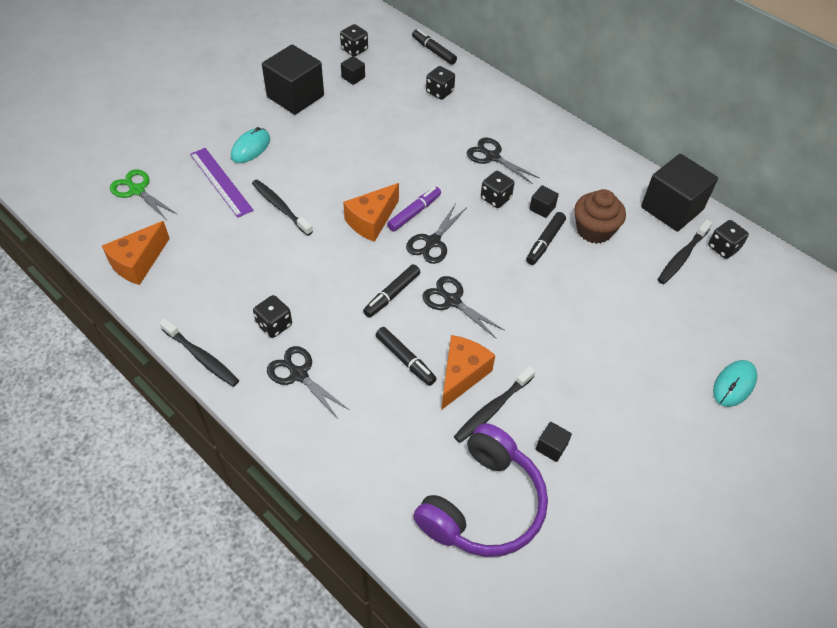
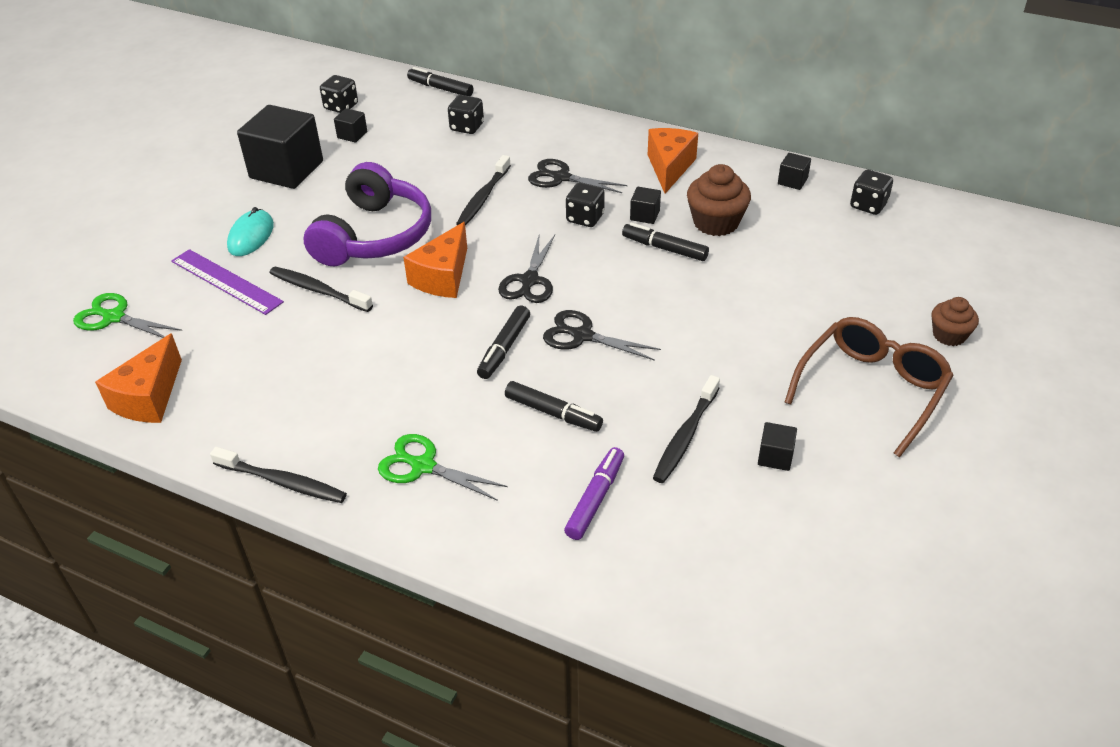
camera: 15 degrees left, 10 degrees down
(274, 325) = (366, 420): black dice -> none
(299, 374) = (423, 466): black scissors -> green scissors
(414, 213) = (493, 256): purple marker -> purple marker (595, 499)
(462, 375) = (631, 411): orange cheese -> orange cheese (669, 167)
(483, 504) = (723, 542): purple headphones -> purple headphones (374, 235)
(545, 242) = (664, 248): black marker -> black marker turned 105 degrees clockwise
(651, 413) = (872, 389): none -> brown glasses
(671, 208) = (792, 181): black cube -> black cube, size x0.43
(682, 256) = (828, 225): black toothbrush -> black toothbrush (483, 198)
(734, 384) = (949, 335): turquoise mouse -> brown cupcake

